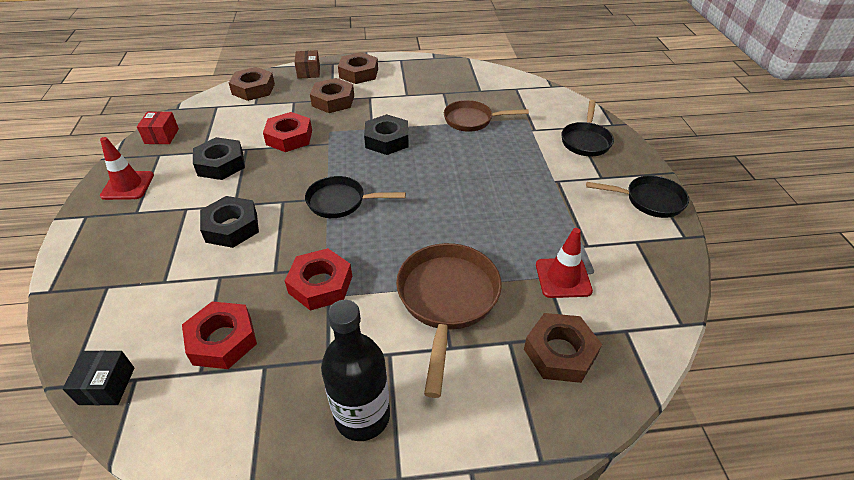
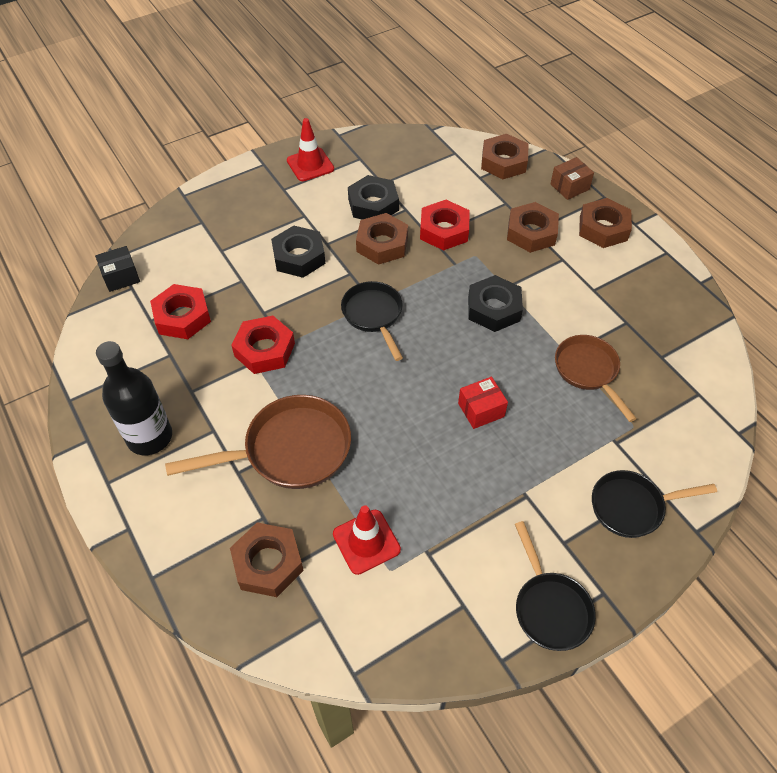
camera: 65 degrees right, 10 degrees up
(162, 136) = (385, 145): red box -> red box (481, 410)
(269, 173) = (382, 244): none -> brown nut

